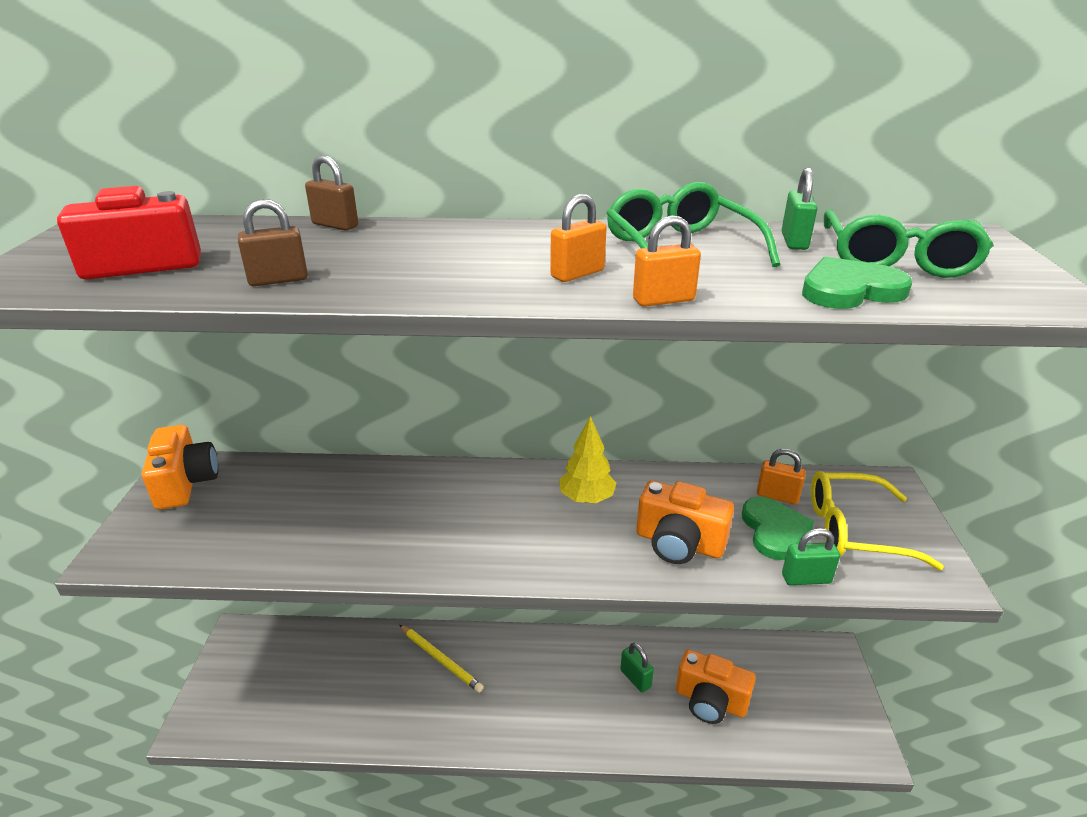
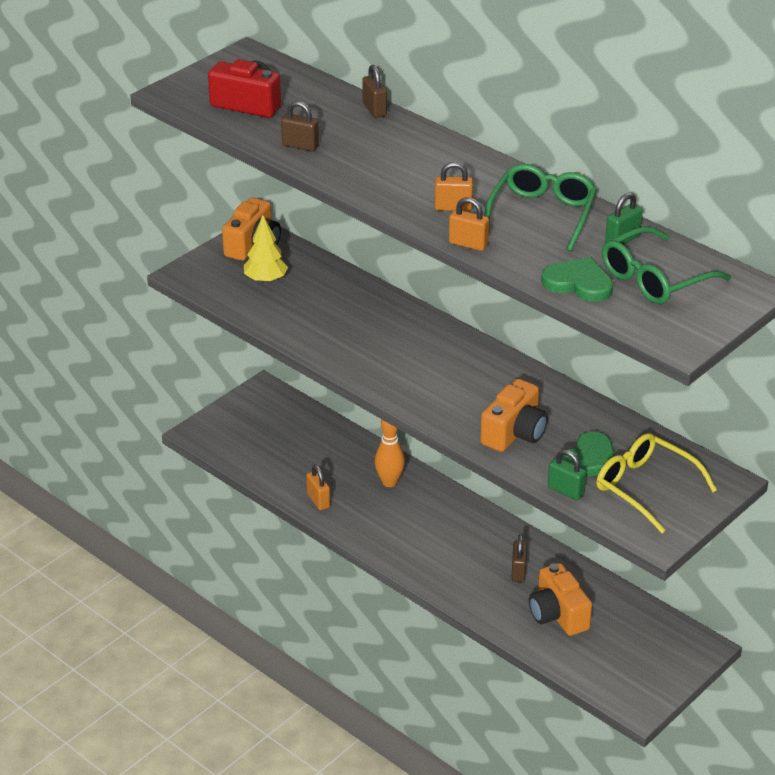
camera: 40 degrees right, 5 degrees up
(441, 659) = (389, 482): yellow pencil -> orange bowling pin
(586, 498) = (491, 379): yellow tree -> yellow tree (266, 280)
(635, 678) = (518, 571): green padlock -> brown padlock
(679, 543) = (514, 433): orange camera -> orange camera turned 120 degrees counterclockwise
(777, 496) = (626, 444): orange padlock -> orange padlock (318, 500)

